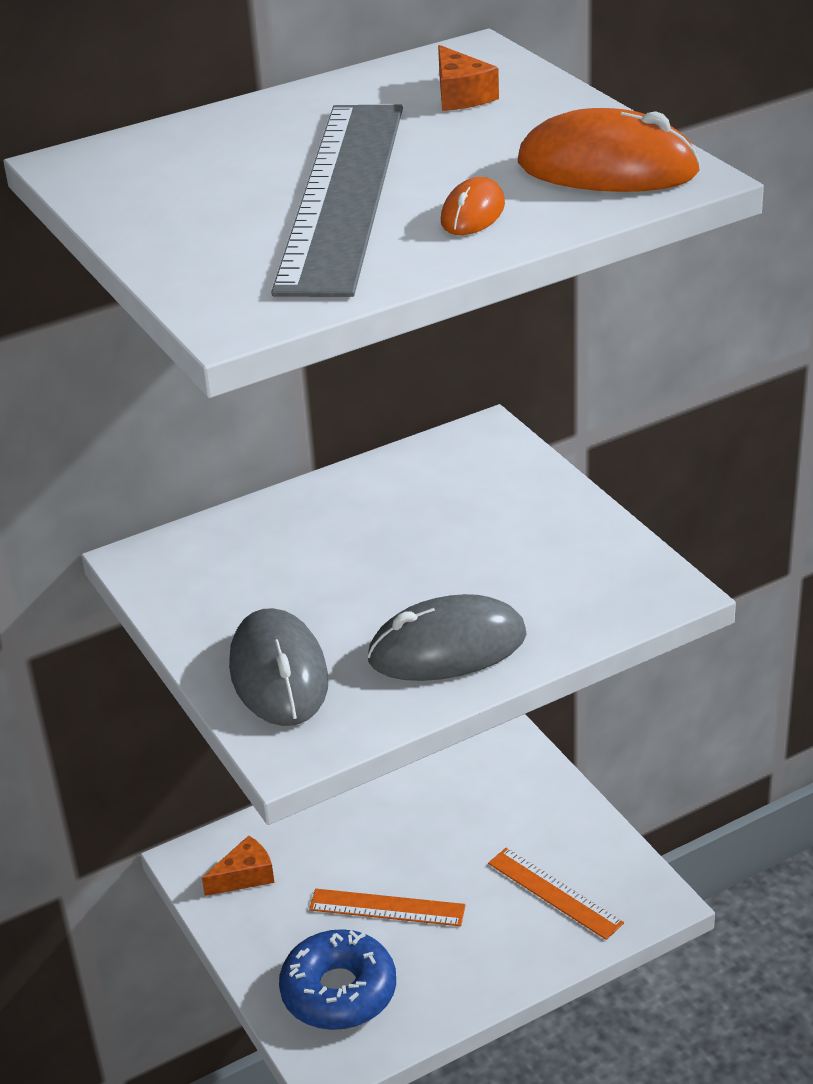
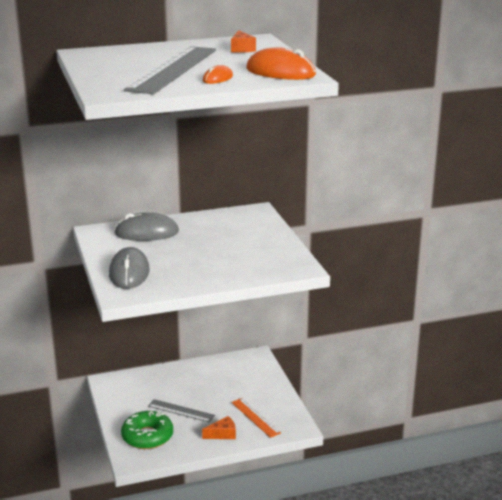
camera: 10 degrees right, 10 degrees down
(245, 876) = (126, 390): orange cheese -> orange cheese (222, 434)
(339, 992) = (147, 436): blue donut -> green donut
(387, 908) = (181, 411): orange ruler -> grey ruler
(447, 648) = (201, 274): grey mouse -> grey mouse (147, 233)

